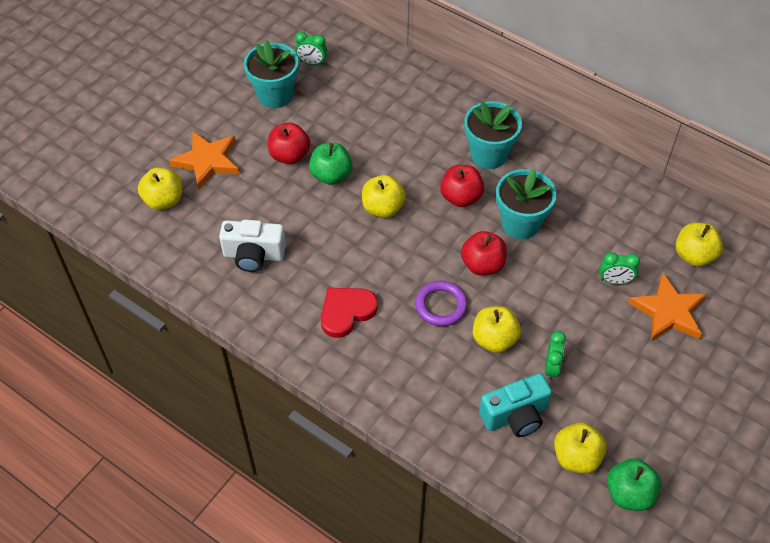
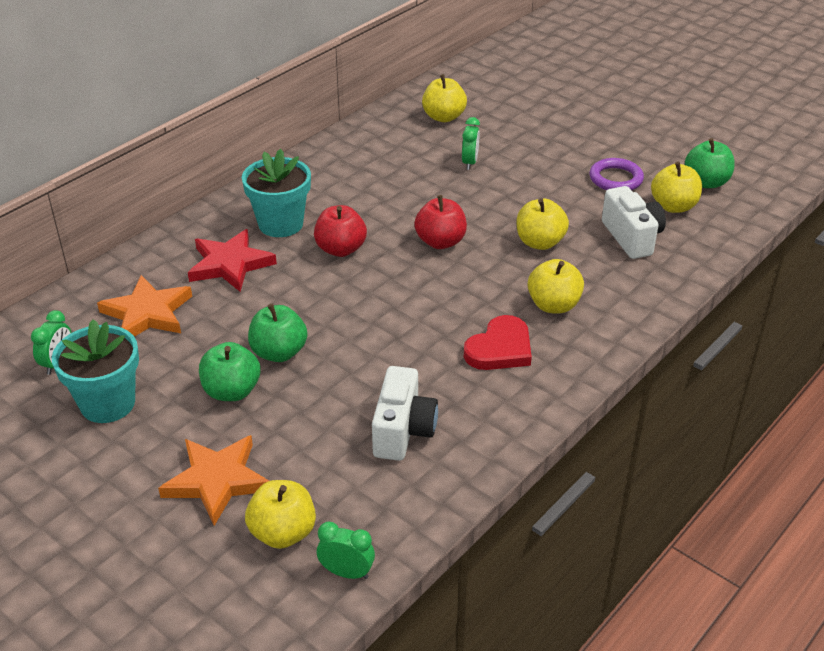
camera: 85 degrees left, 15 degrees down
(289, 155) = (232, 391): red apple -> green apple
(346, 312) = (500, 348): red heart -> red heart turned 105 degrees counterclockwise
(383, 208) = (344, 310): yellow apple -> yellow apple (553, 305)
(430, 132) = (230, 264): none -> red star
(441, 305) = (494, 275): purple ring -> purple ring (615, 179)
(515, 416) = (632, 237): turquoise camera -> white camera
(520, 223) = (387, 211): turquoise flower pot -> none
(551, 367) = (573, 210): green clock -> green clock (346, 572)
(668, 312) = (508, 138): orange star -> orange star (147, 313)

